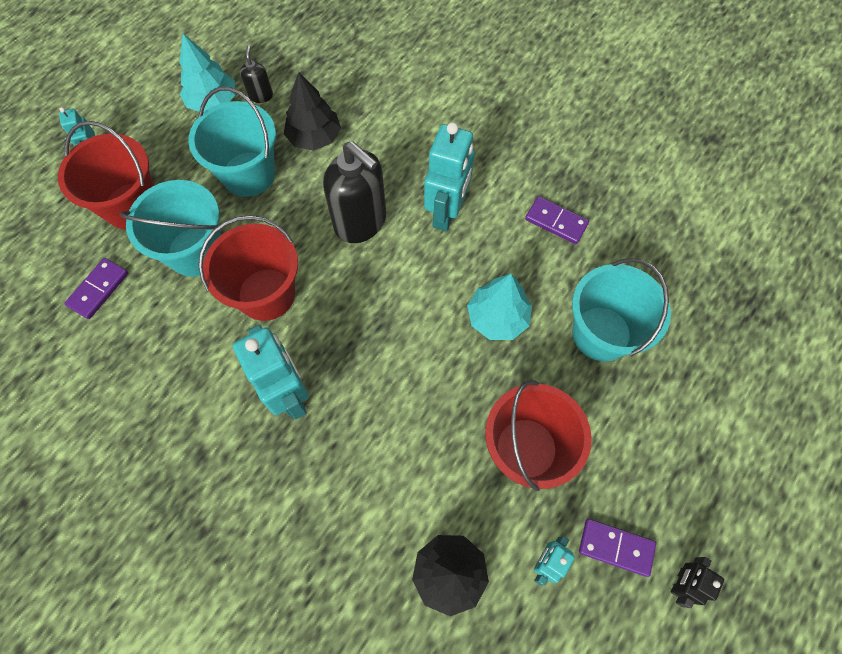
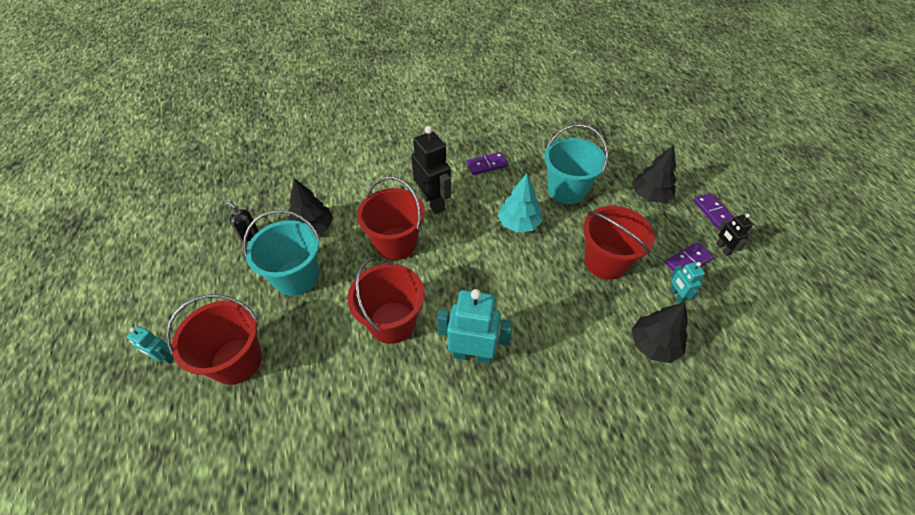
camera: 50 degrees left, 15 degrees down
(98, 289) = (277, 426): purple domino -> purple domino (713, 212)
(195, 251) = (317, 343): turquoise bucket -> none
(213, 102) = (219, 262): turquoise tree -> none
(361, 222) = (396, 243): black soap dispenser -> red bucket
(447, 212) = (433, 202): turquoise robot -> black robot
(690, 437) = (650, 195): none -> black tree

